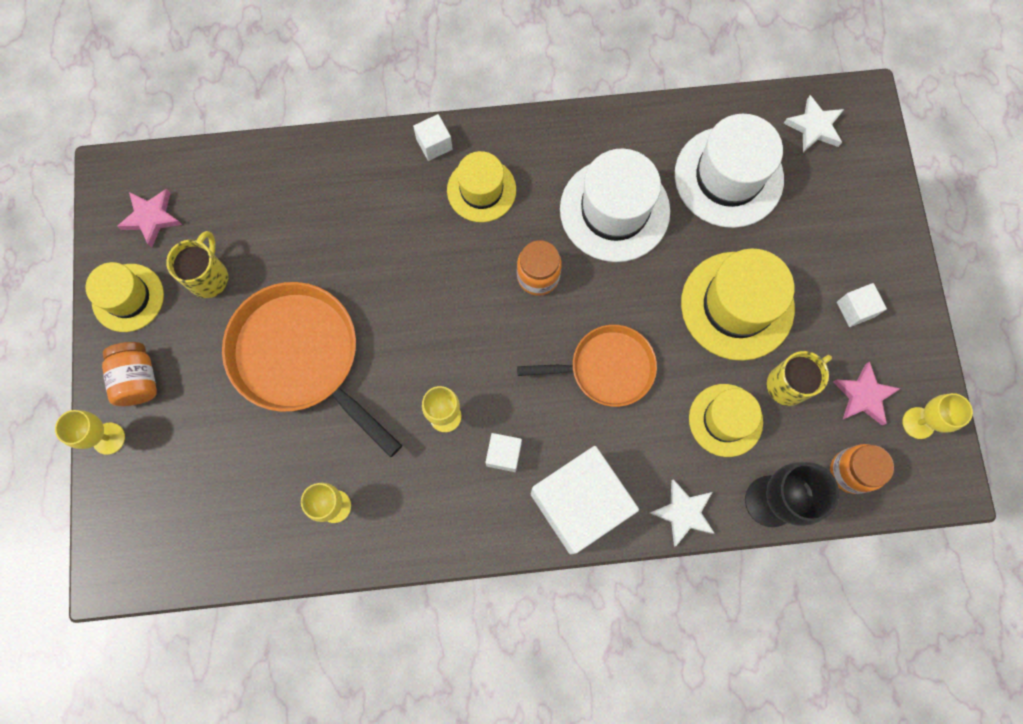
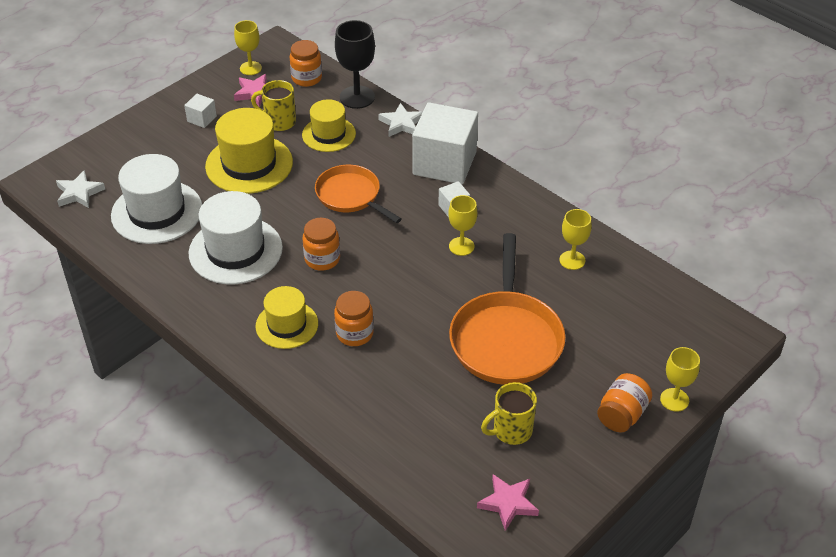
camera: 130 degrees left, 30 degrees down
(128, 297) = (579, 467): yellow hat -> none
(422, 236) = (354, 333): none -> orange jar
(434, 144) = (275, 374): white cube -> none

